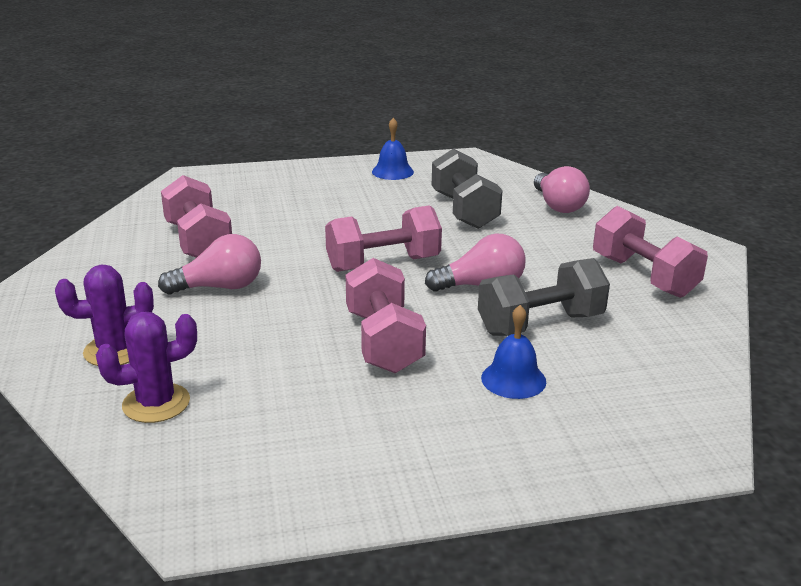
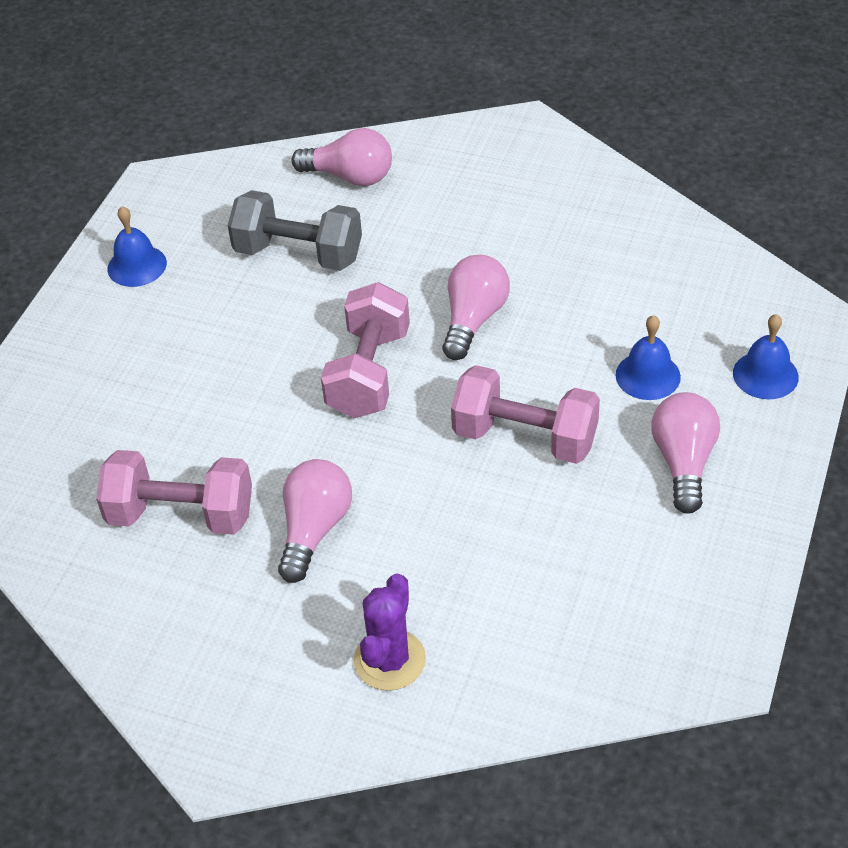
camera: 55 degrees left, 20 degrees up
(156, 403) = (517, 650): purple cactus -> none
(432, 428) = (683, 462): none -> pink light bulb
(540, 324) = (573, 313): grey dumbbell -> none
(590, 444) = (765, 375): none -> blue bell
(643, 276) = (542, 199): pink dumbbell -> none

